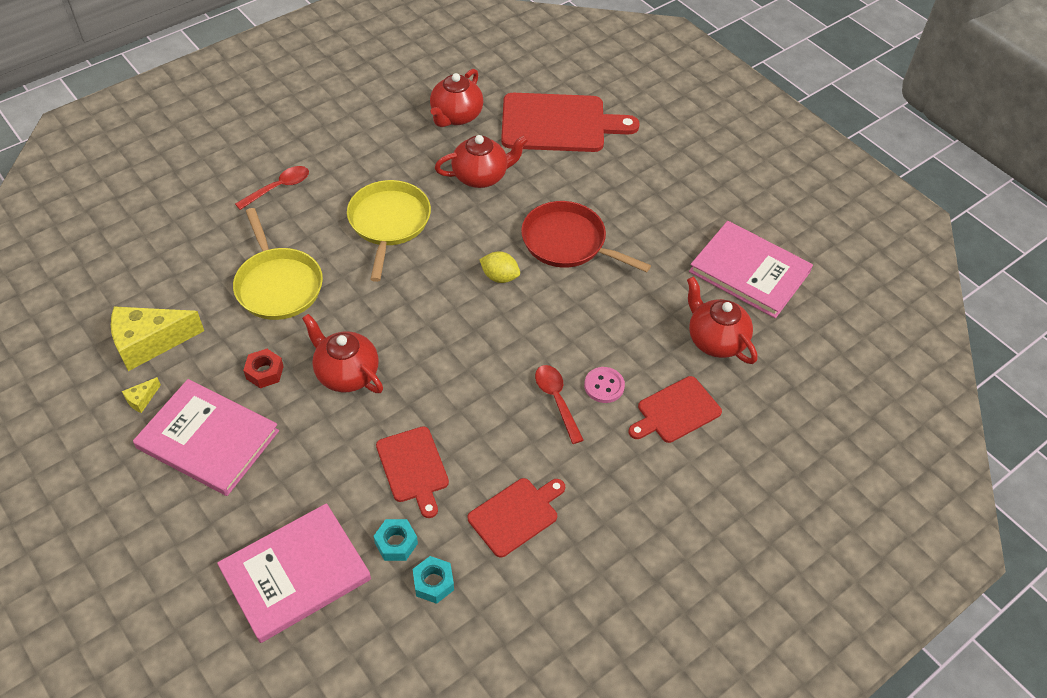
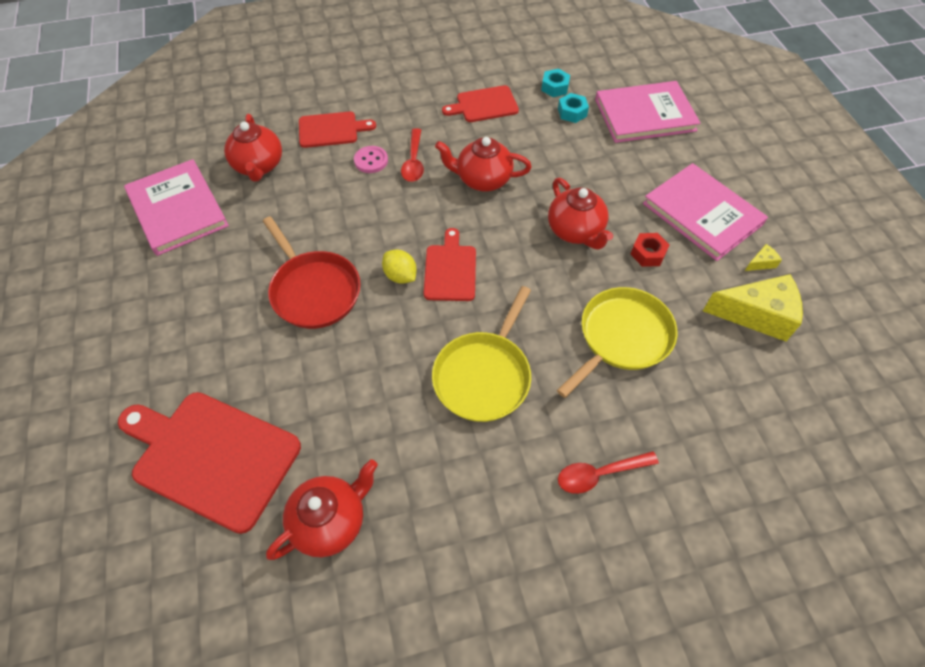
camera: 155 degrees left, 5 degrees up
(278, 285) = (622, 337): yellow pan -> yellow pan turned 45 degrees clockwise
(413, 468) = (544, 150): red cutting board -> red cutting board (450, 270)
(481, 176) = (353, 405): red teapot -> red teapot (482, 179)

